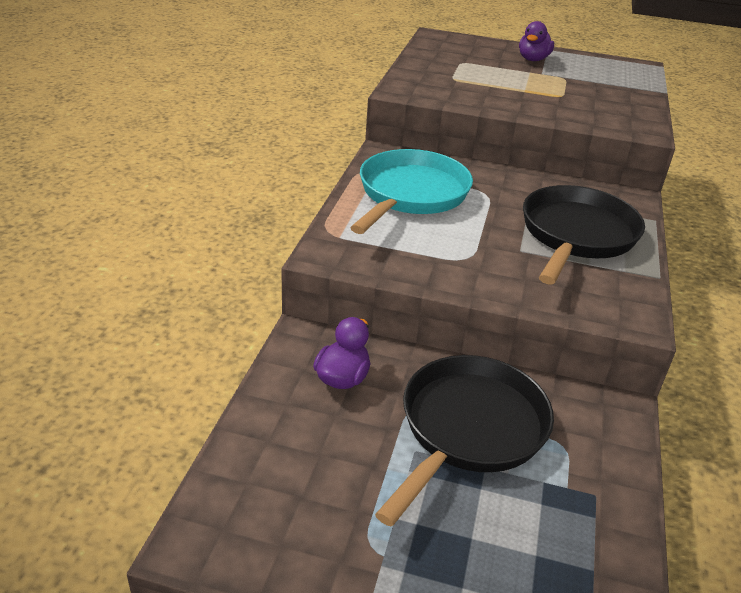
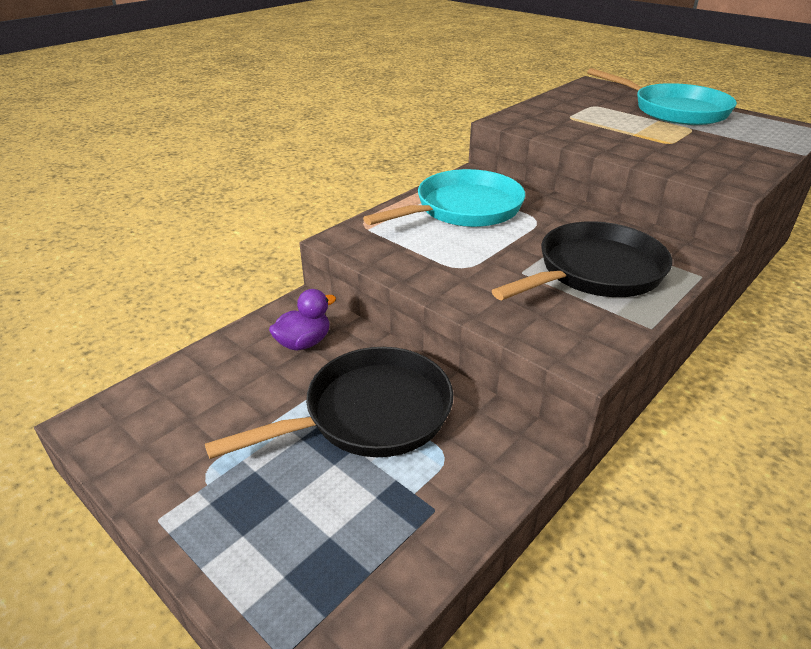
camera: 30 degrees right, 0 degrees up
(533, 59) = (674, 110): purple duck -> turquoise pan

